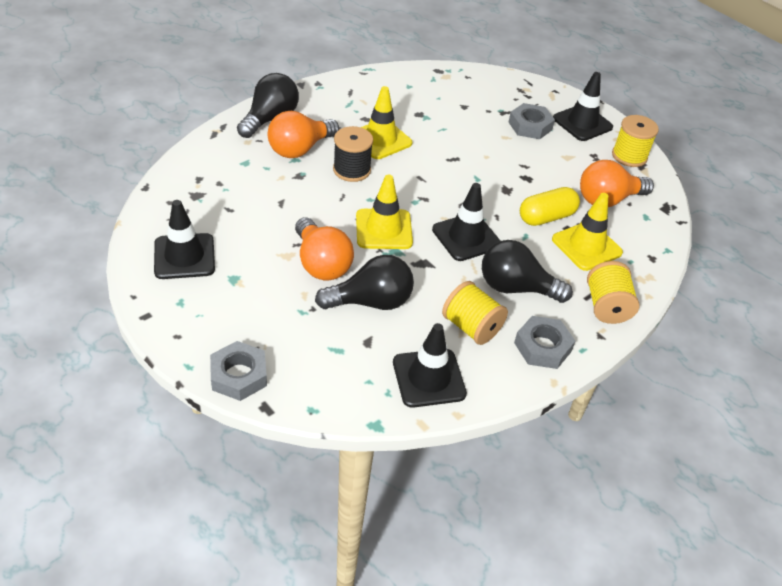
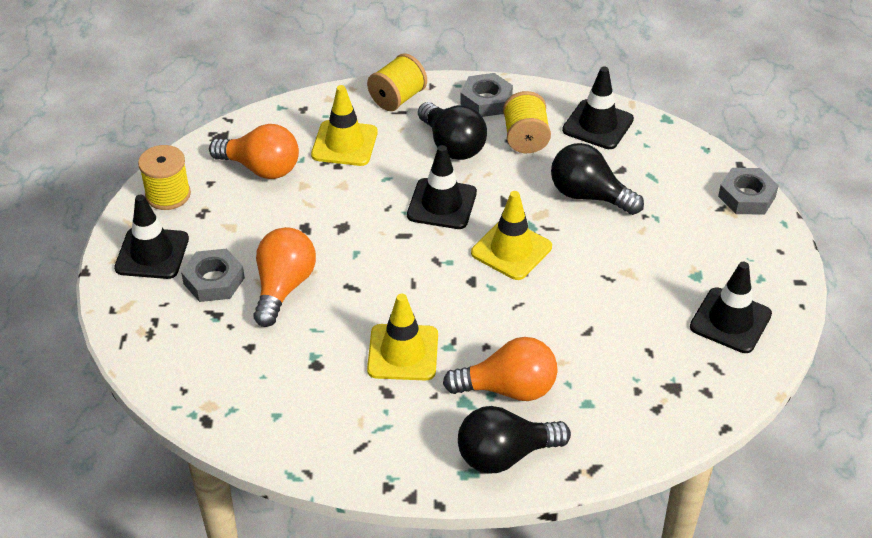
camera: 135 degrees left, 0 degrees up
(321, 263) = (602, 248): orange light bulb -> orange light bulb (283, 287)
(352, 170) = (476, 330): black spool -> none
(546, 217) = (343, 183): yellow capsule -> none

